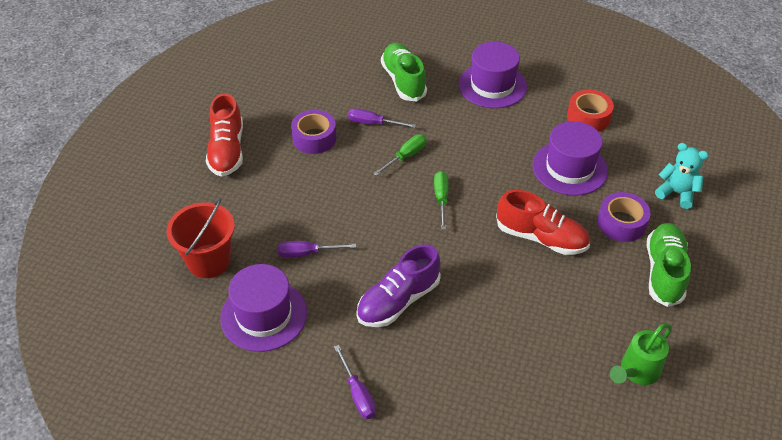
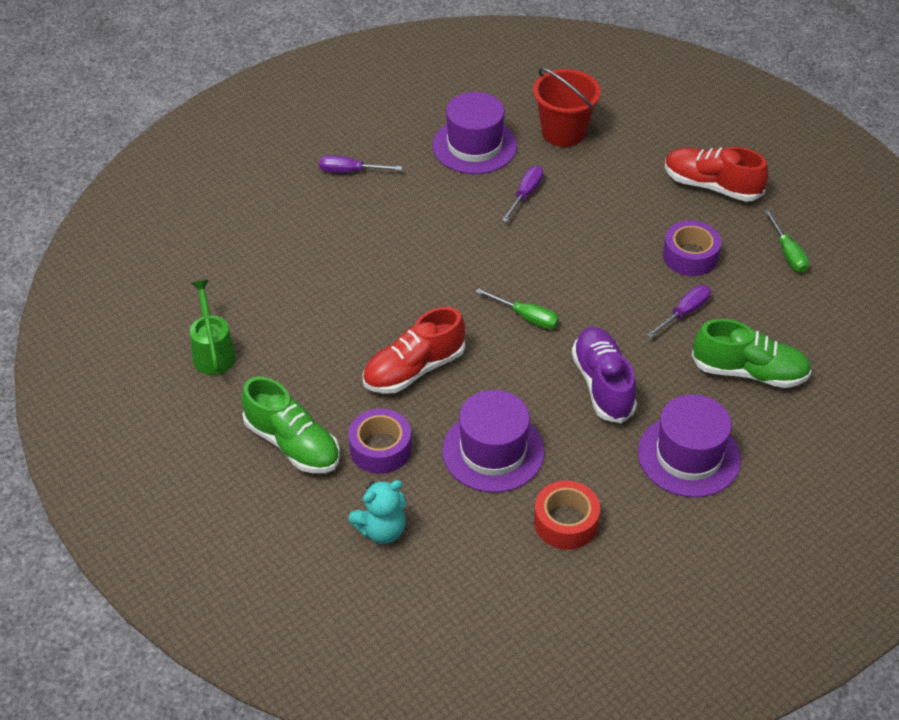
camera: 120 degrees right, 0 degrees up
(398, 301) = (422, 231): purple shoe -> purple shoe (603, 385)
(406, 156) = (611, 317): green screwdriver -> green screwdriver (788, 253)

